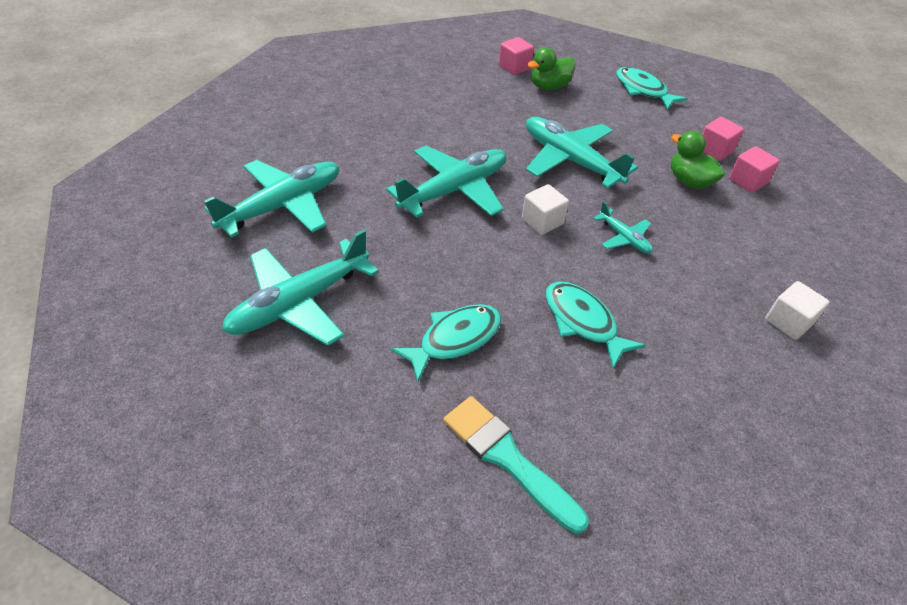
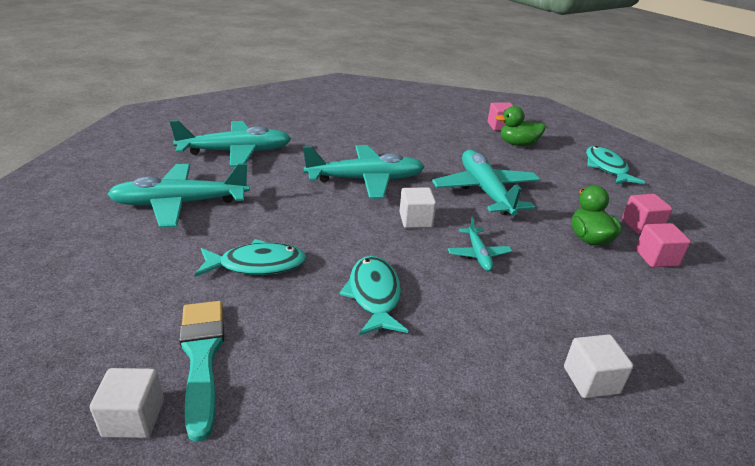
camera: 30 degrees right, 15 degrees down
(514, 544) = (134, 418): none -> white cube

